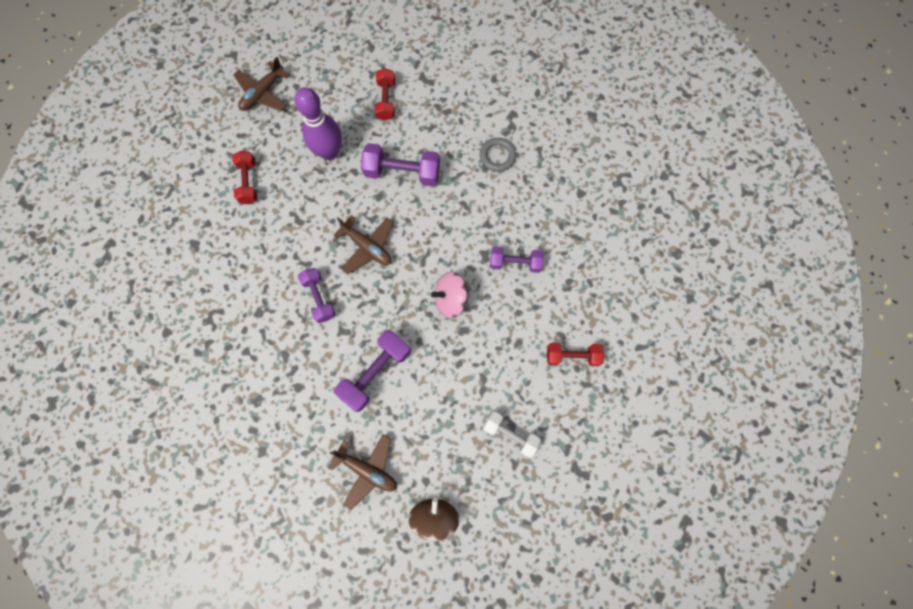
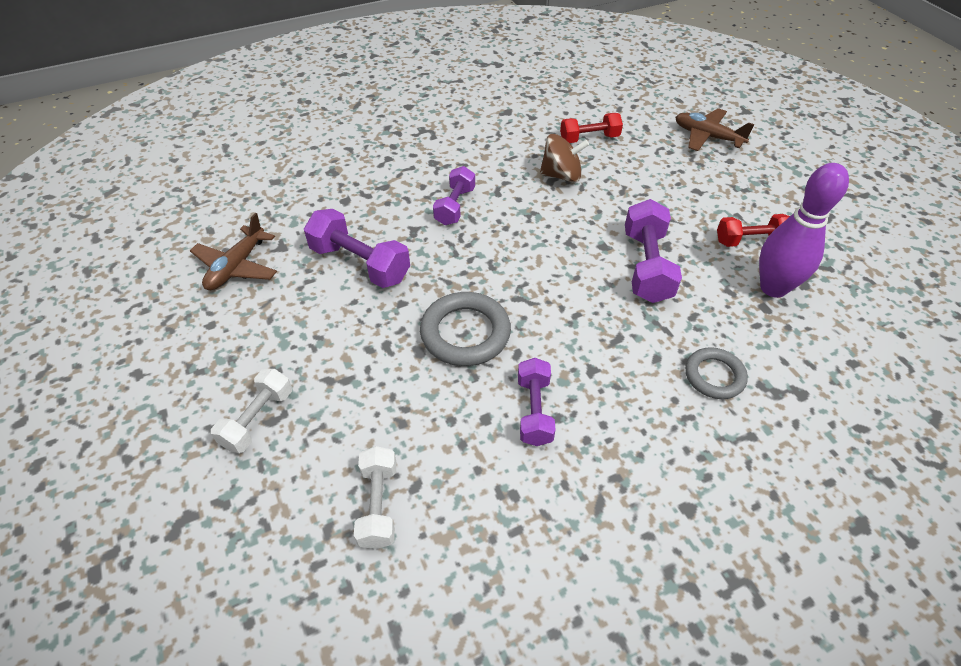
camera: 85 degrees right, 25 degrees down
(319, 298) = (455, 206): purple dumbbell -> purple dumbbell turned 45 degrees counterclockwise
(329, 152) = (651, 196): purple bowling pin -> purple bowling pin (773, 288)
(367, 247) = (529, 241): brown plane -> none
(434, 516) = (162, 337): brown spinning top -> brown spinning top (561, 175)
(451, 299) = (465, 333): pink spinning top -> grey ring
(572, 356) = (378, 505): red dumbbell -> white dumbbell

